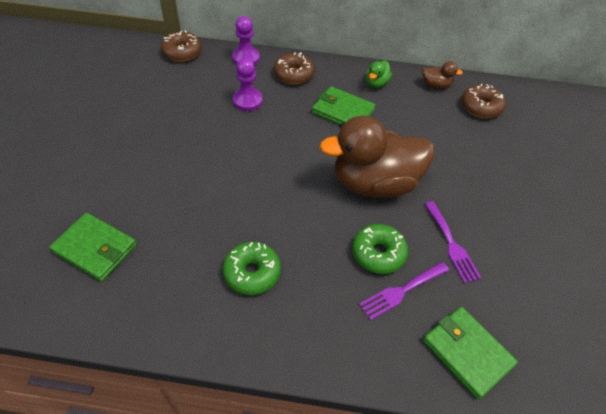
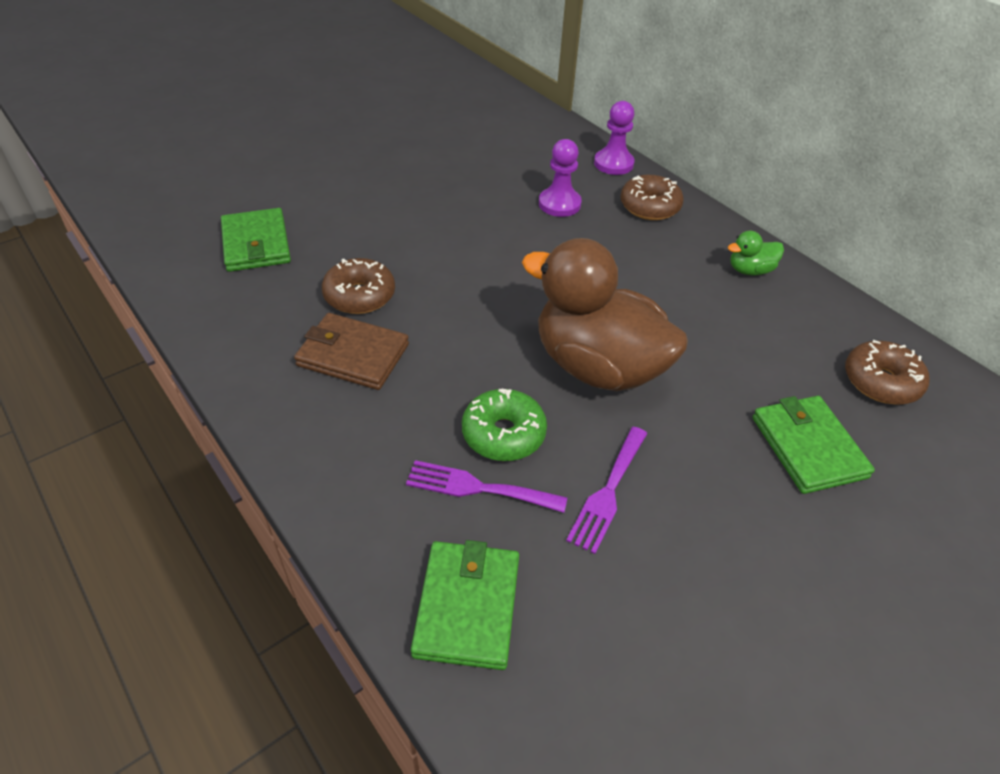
camera: 45 degrees right, 5 degrees down
(182, 52) = (549, 126): brown donut -> brown donut (359, 296)
(252, 273) = (353, 355): green donut -> brown wallet
(342, 111) = (660, 274): green wallet -> green wallet (808, 447)
(435, 85) = (840, 318): brown duck -> none

